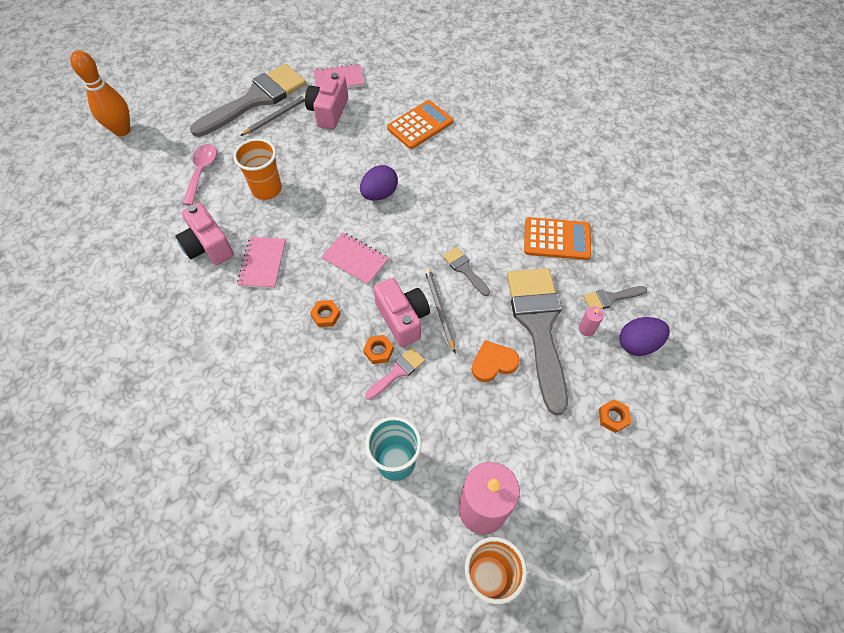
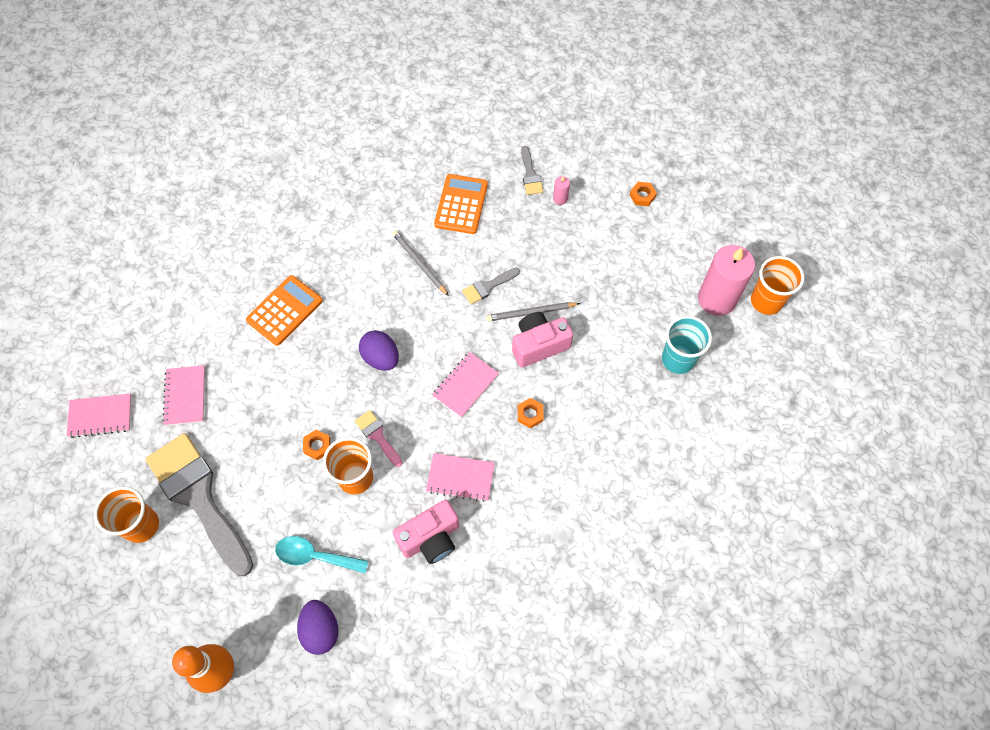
camera: 85 degrees left, 5 degrees up
(202, 172) = (315, 556): pink spoon -> turquoise spoon
(237, 73) = (141, 525): none -> orange cup
(276, 116) = (236, 471): grey pencil -> grey pencil (419, 263)
(322, 40) = (100, 416): none -> pink notebook
(329, 112) = (241, 409): pink camera -> none
(378, 351) = (572, 368): orange nut -> orange nut (317, 446)
(397, 372) = (594, 353): pink brush -> pink brush (377, 436)
(420, 125) = (284, 310): orange calculator -> orange calculator turned 75 degrees clockwise
(493, 363) = (589, 275): orange heart -> none
(538, 326) = (555, 234): grey brush -> none
(638, 344) = (577, 165): purple egg -> purple egg (321, 630)

